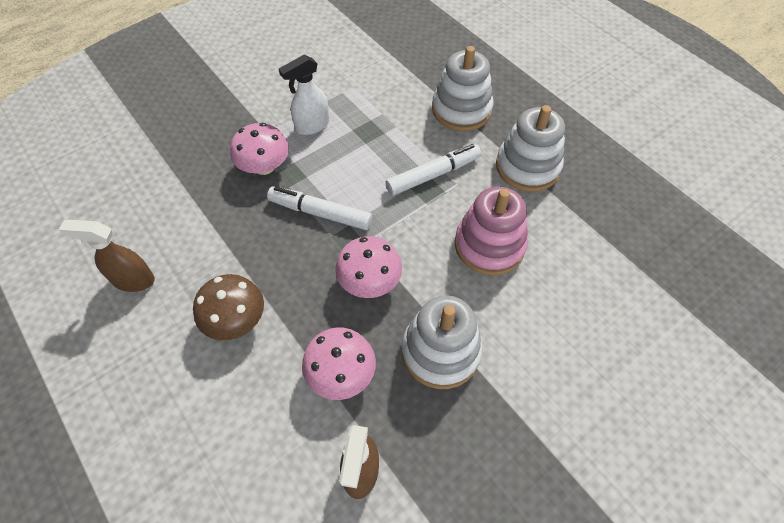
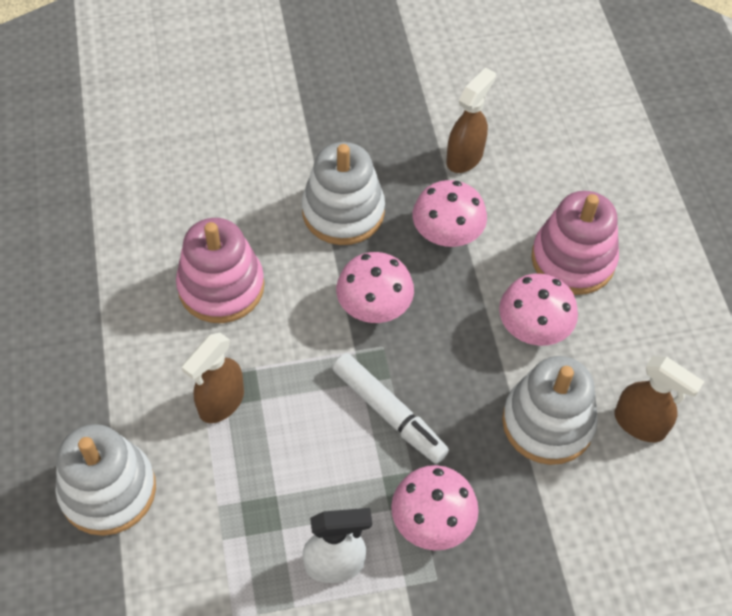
camera: 155 degrees left, 0 degrees up
(217, 400) = (573, 260): none -> pink stacking toy
(236, 320) = (533, 327): brown mushroom -> pink mushroom
(433, 175) = (221, 403): white marker -> brown spray bottle
(527, 167) = (98, 360): white stacking toy -> white stacking toy (547, 423)

